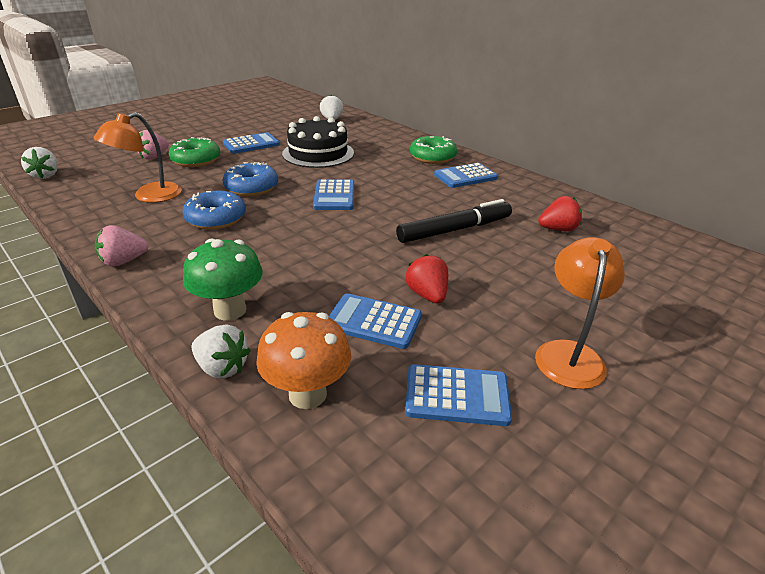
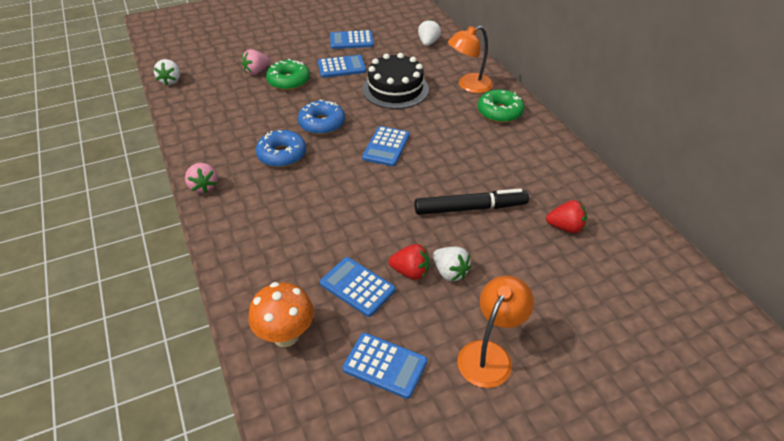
camera: 20 degrees right, 10 degrees up
(124, 261) = (203, 186): pink strawberry -> pink strawberry turned 105 degrees counterclockwise
(149, 196) = (239, 119): orange lamp -> orange lamp (469, 86)
(222, 367) = (240, 299): white strawberry -> white strawberry (450, 272)
(230, 310) = (261, 251): green mushroom -> none
(427, 295) = (410, 272): red strawberry -> red strawberry turned 105 degrees clockwise
(465, 176) = (517, 144): blue calculator -> blue calculator (351, 40)

